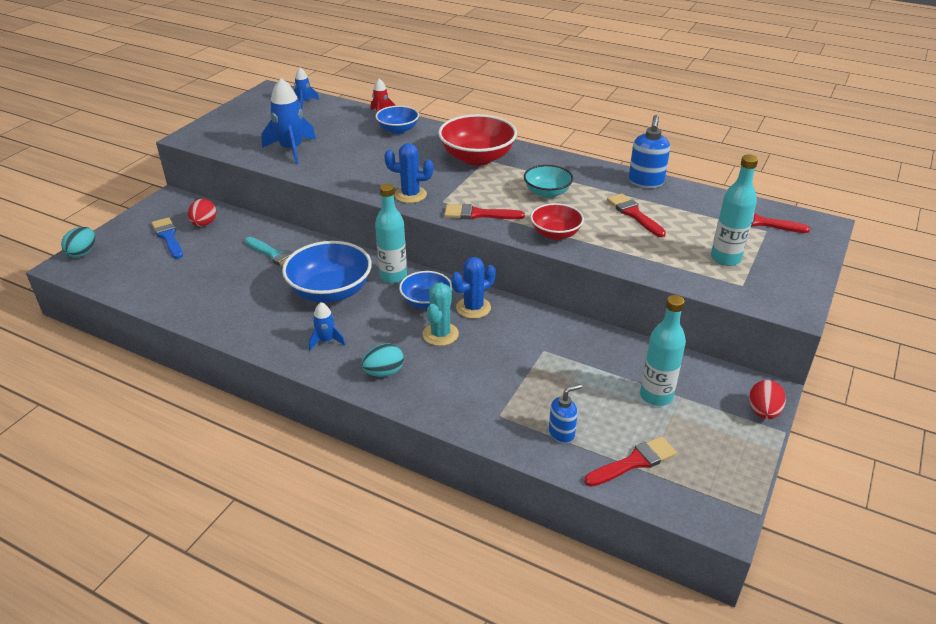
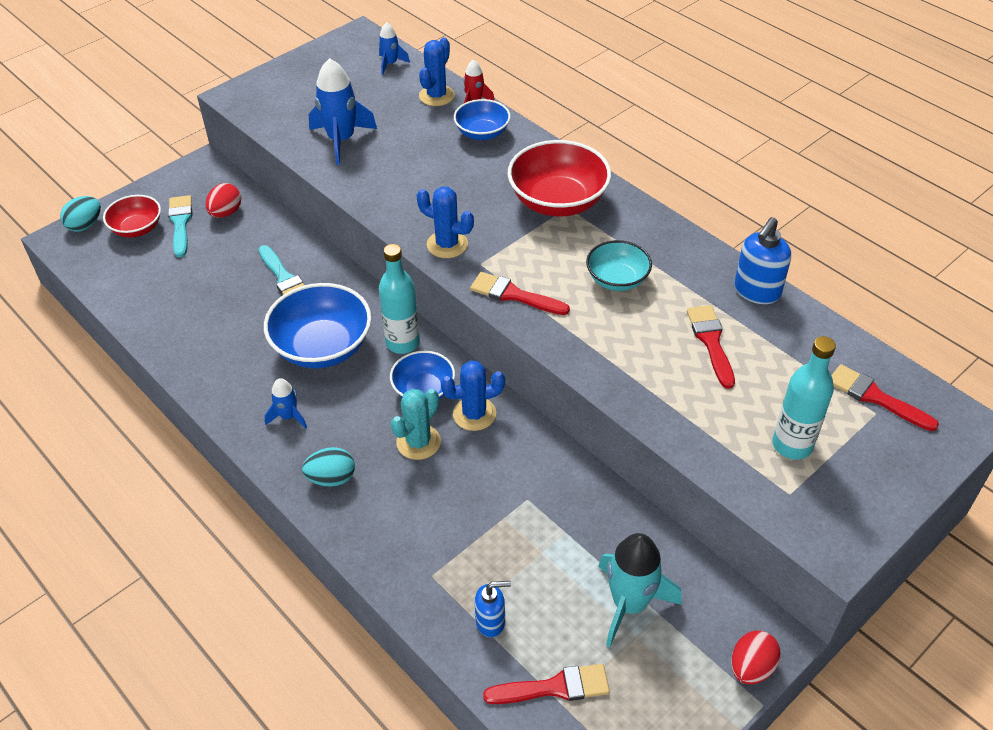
camera: 20 degrees right, 10 degrees up
(168, 237) = (180, 223): blue brush -> turquoise brush
(351, 115) = (436, 96): none -> blue cactus
(555, 234) = (593, 349): red bowl -> red bowl (137, 228)
(656, 396) = (629, 604): turquoise bottle -> turquoise rocket

